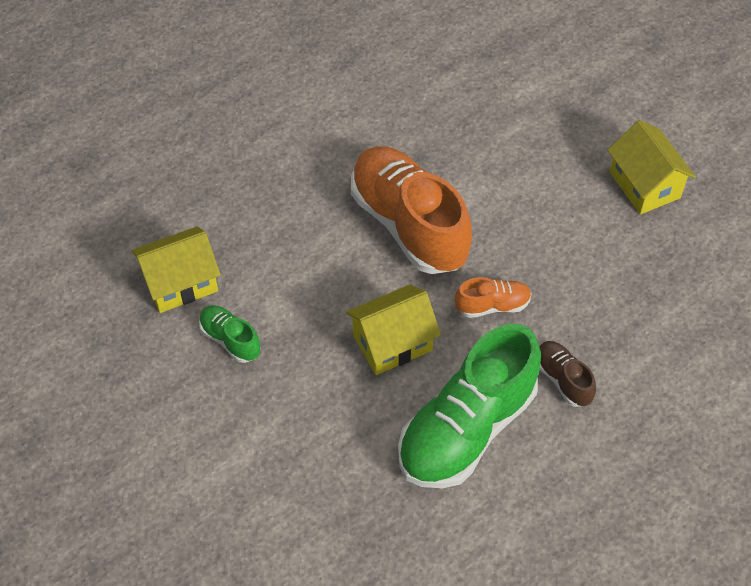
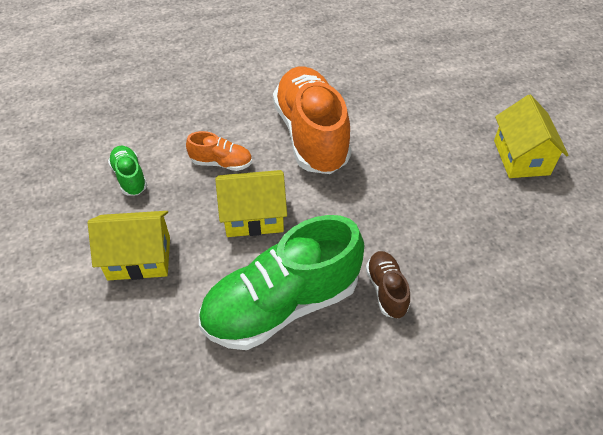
camera: 20 degrees right, 5 degrees down
(180, 283) = (118, 129): yellow house -> yellow house (139, 258)
(492, 305) = (351, 212): orange shoe -> orange shoe (221, 163)

